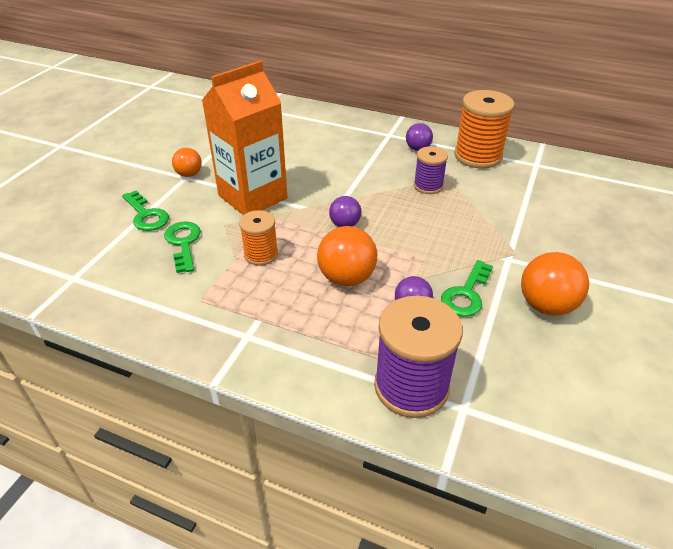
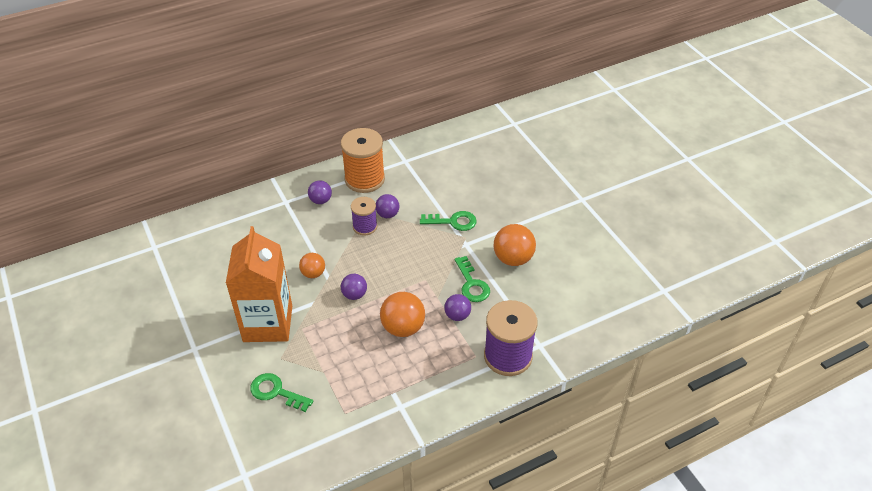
camera: 50 degrees left, 5 degrees up
(146, 215) = (216, 397): green key -> green key (453, 221)
(189, 174) = (193, 344): orange ball -> orange ball (313, 273)
(261, 254) = (335, 356): orange spool -> none
(462, 190) = (387, 214): none -> purple ball

